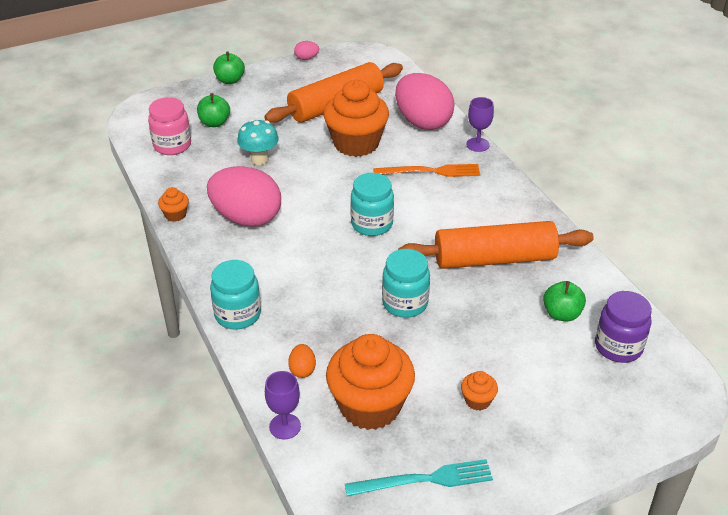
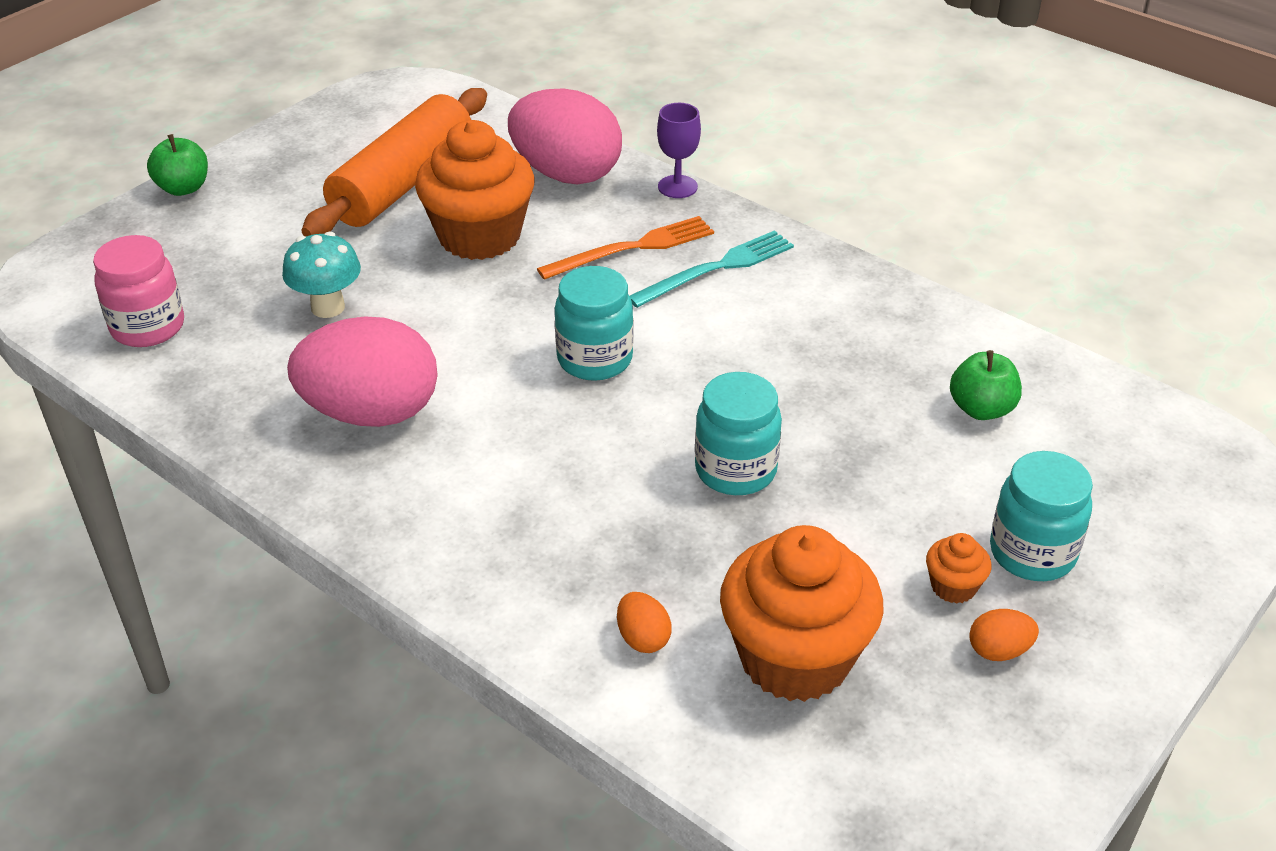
camera: 25 degrees left, 0 degrees up
(175, 215) = (235, 446): orange cupcake -> none
(214, 123) = (203, 267): green apple -> none
(237, 315) = (467, 584): turquoise jar -> turquoise jar (1032, 553)
(285, 426) = (678, 746): purple goblet -> none
(306, 58) = (299, 119): pink egg -> none
(424, 480) = (962, 745): turquoise fork -> turquoise fork (716, 268)
(478, 441) = (999, 651): none -> orange egg
(494, 259) = (824, 356): orange rolling pin -> none
(618, 347) = (1094, 432): purple jar -> none

